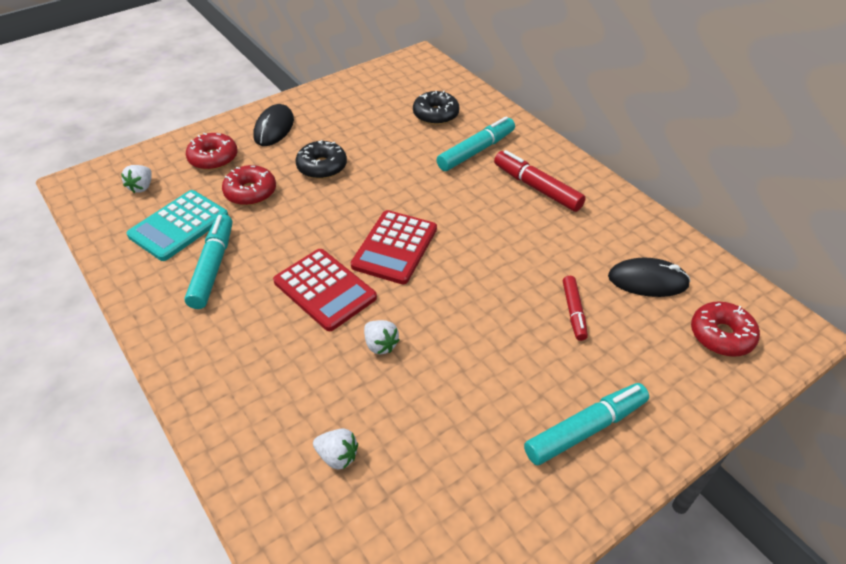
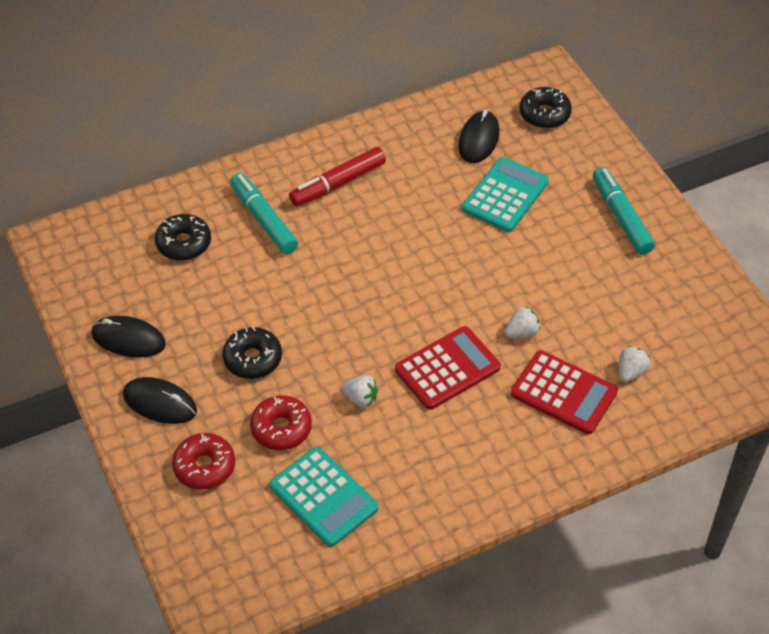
camera: 80 degrees left, 5 degrees up
(142, 187) = (242, 540): white strawberry -> white strawberry (360, 398)
(213, 267) = (397, 462): turquoise marker -> none
(333, 105) = (128, 339): none -> black mouse
(394, 247) = (400, 308): red calculator -> red calculator (563, 393)
(573, 312) = (505, 195): red marker -> turquoise calculator
(721, 335) = (544, 114): red donut -> black donut

